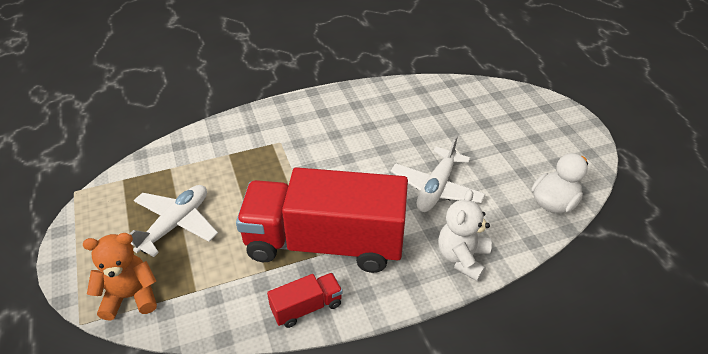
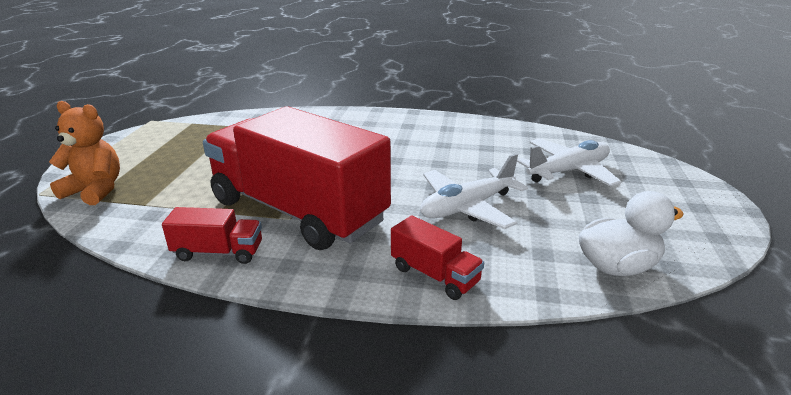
camera: 30 degrees right, 15 degrees down
(175, 224) = (191, 159): white plane -> white plane (568, 171)
(462, 258) = (434, 275): white teddy bear -> red truck

